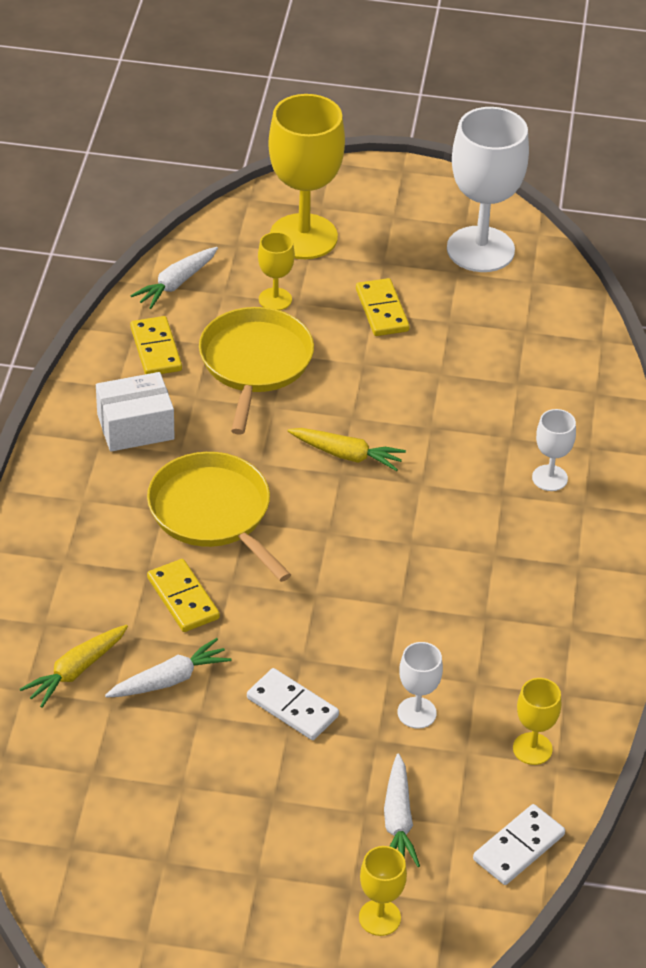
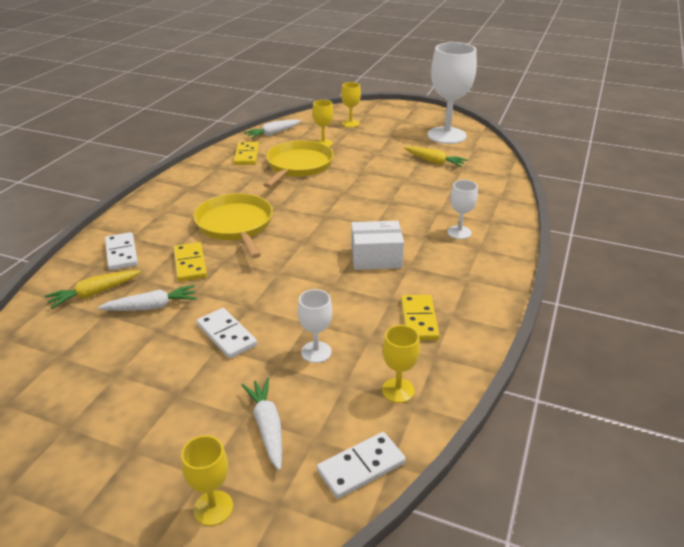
camera: 15 degrees right, 10 degrees down
(70, 594) = (122, 253): none -> white domino
(135, 427) = (214, 184): white box -> white box (376, 257)
(303, 237) = (350, 123): yellow goblet -> yellow goblet, size x0.48
(346, 455) = (332, 208): yellow carrot -> yellow carrot (434, 161)
(382, 310) = (381, 152): yellow domino -> yellow domino (419, 320)
(398, 820) = (267, 427): white carrot -> white carrot turned 150 degrees clockwise

